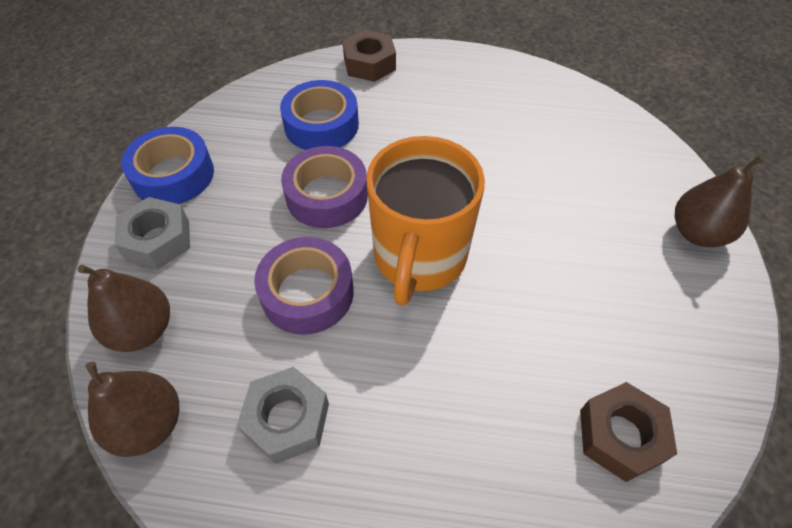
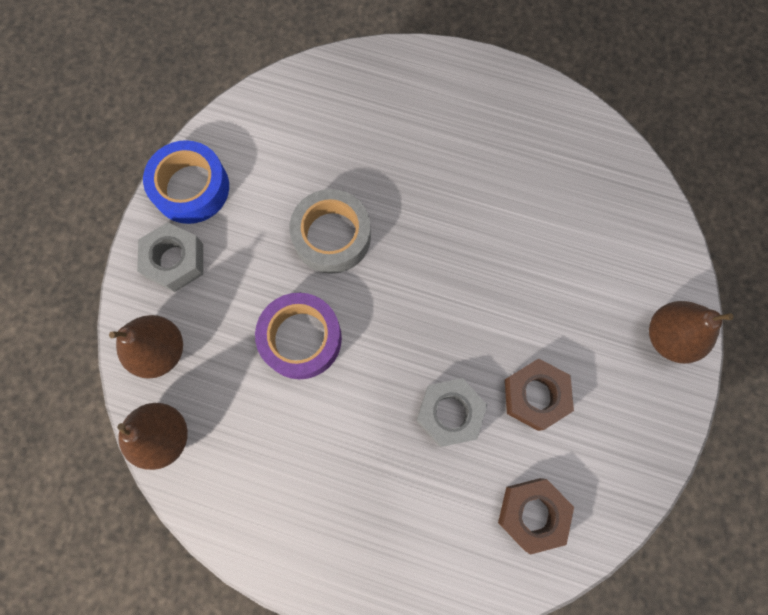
camera: 10 degrees right, 20 degrees up
(287, 419) = (271, 451): grey nut -> grey nut (449, 413)
(321, 125) = (338, 147): blue tape -> none
(327, 195) = (332, 236): purple tape -> grey tape
(369, 64) = (400, 70): brown nut -> brown nut (535, 396)
(419, 257) = (405, 319): orange mug -> none

